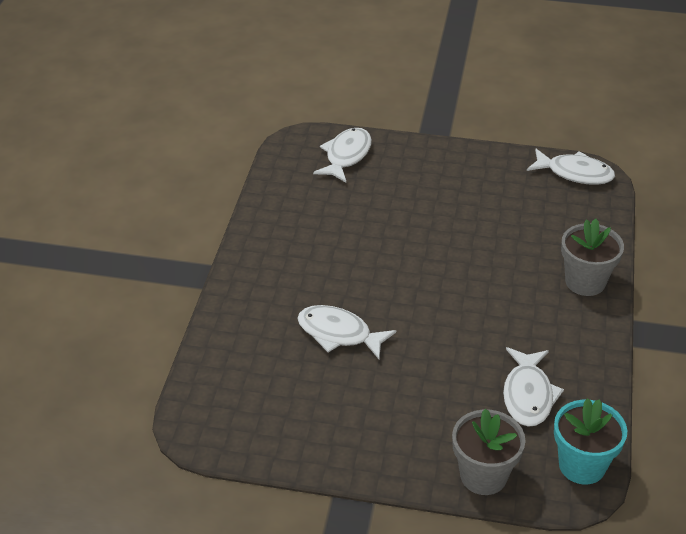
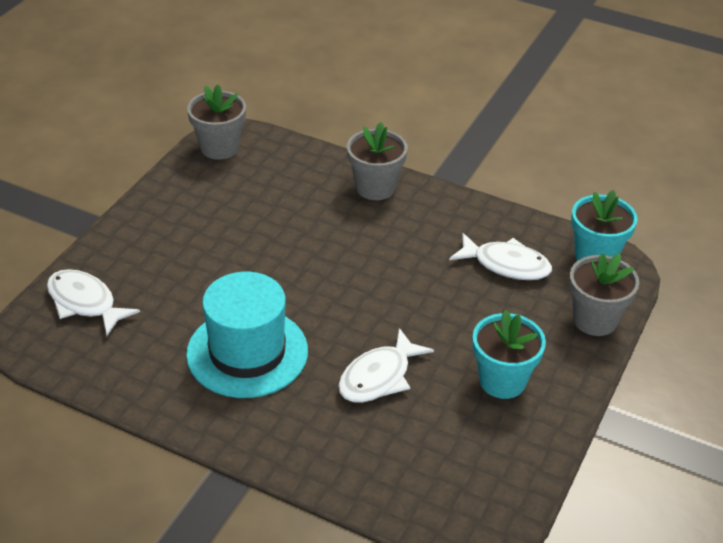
camera: 75 degrees left, 0 degrees up
(333, 252) = (247, 352): none -> turquoise hat
(368, 416) = (502, 381): none -> turquoise flower pot
(575, 173) = (219, 148): white fish -> grey flower pot

